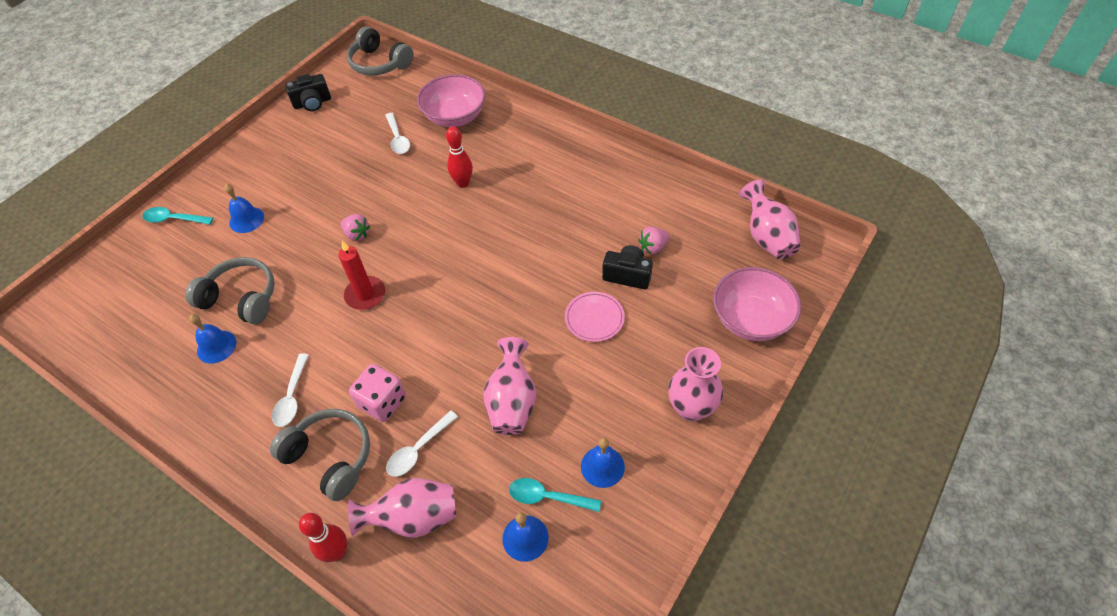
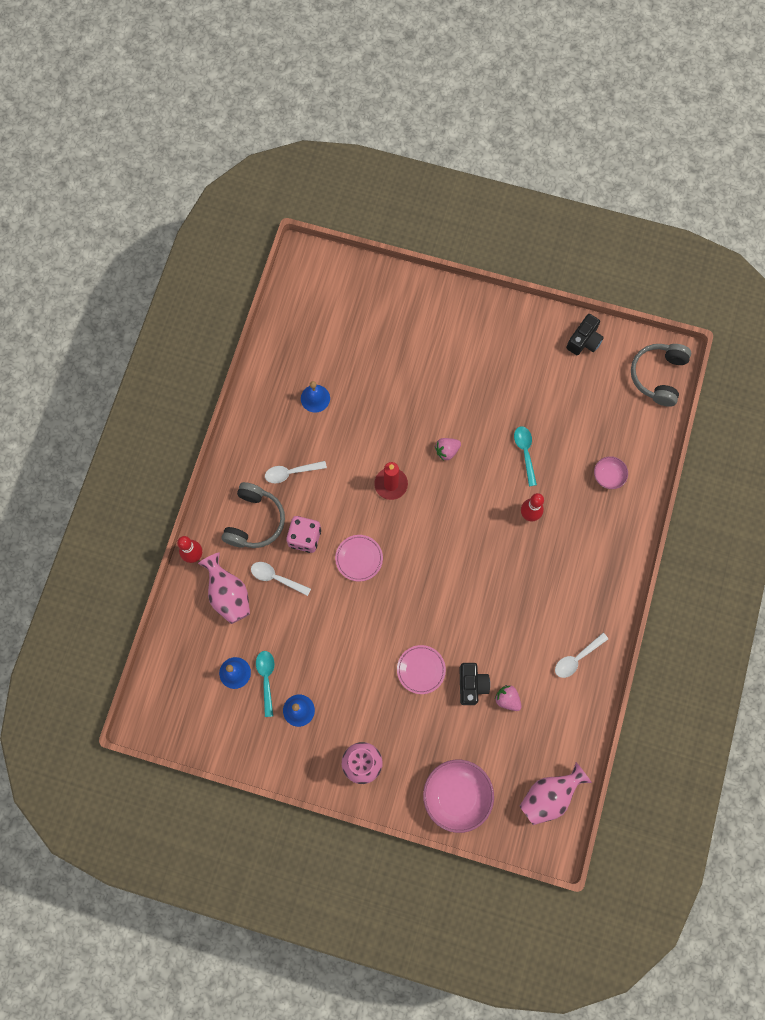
camera: 70 degrees right, 20 degrees up
(174, 219) = (417, 299): turquoise spoon -> turquoise spoon (525, 452)
(241, 298) = (360, 393): grey headphones -> none
(246, 219) = (435, 356): blue bell -> none
(312, 103) = (584, 341): black camera -> black camera turned 105 degrees counterclockwise
(357, 234) = (447, 451): pink strawberry -> pink strawberry turned 45 degrees clockwise
(398, 139) = (564, 437): white spoon -> white spoon (577, 658)
(437, 349) = (359, 558): none -> pink plate
(455, 117) = (608, 476): pink bowl -> pink bowl, size x0.53
(512, 402) = (331, 630): pink vase -> none

